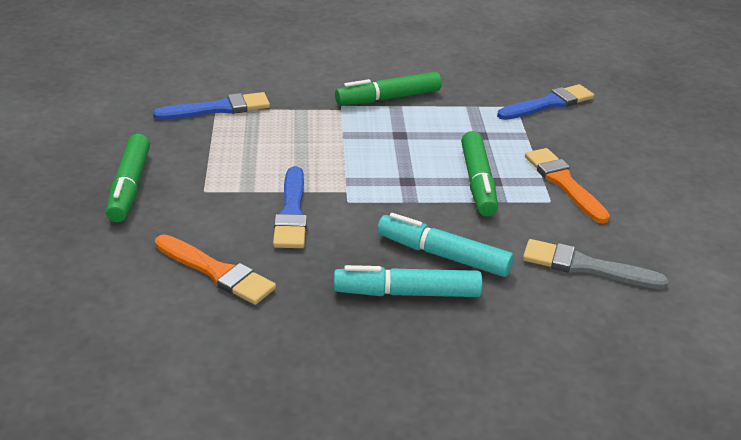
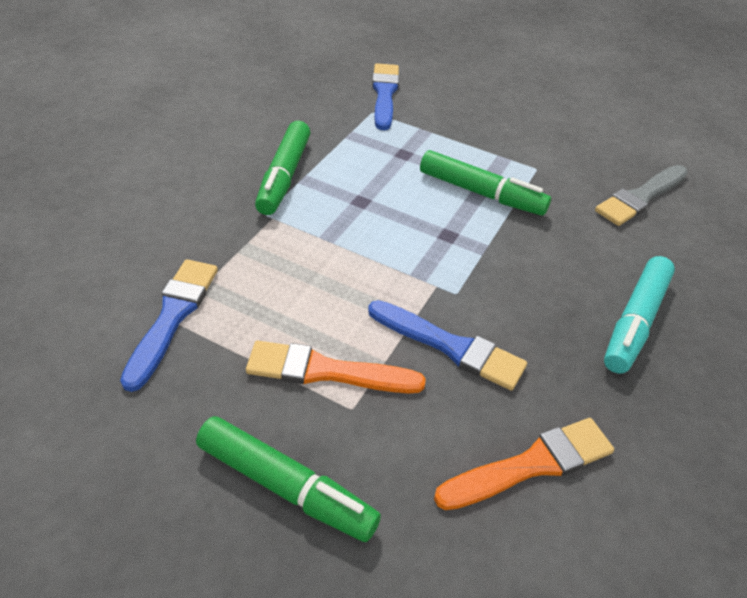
camera: 60 degrees left, 10 degrees up
(443, 255) = (585, 270): turquoise marker -> none
(564, 183) = (514, 148): orange brush -> orange brush (326, 371)

